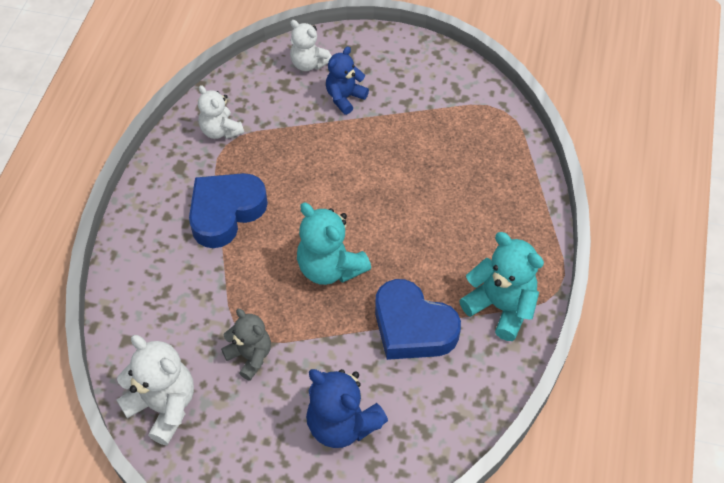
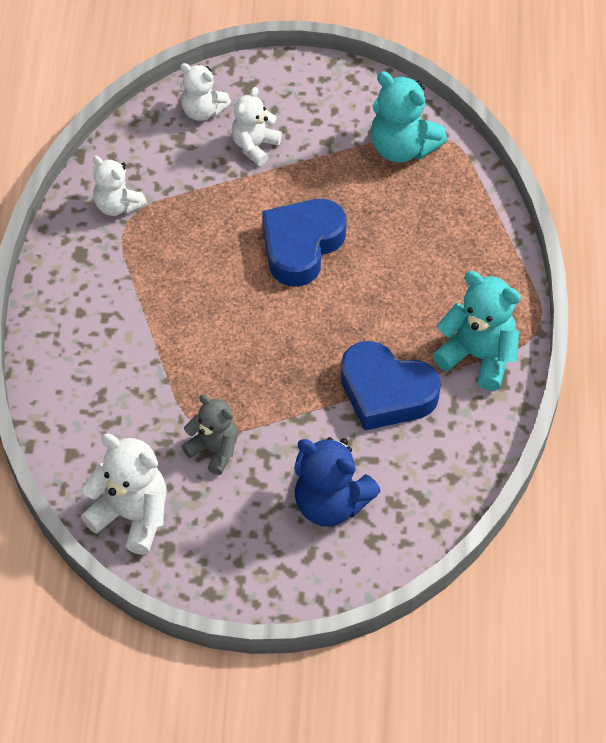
camera: 10 degrees left, 0 degrees up
(225, 212) = (147, 298): blue heart -> blue heart (301, 246)
(330, 267) = (281, 342): turquoise teddy bear -> turquoise teddy bear (402, 147)
(345, 98) = (255, 146): blue teddy bear -> white teddy bear

